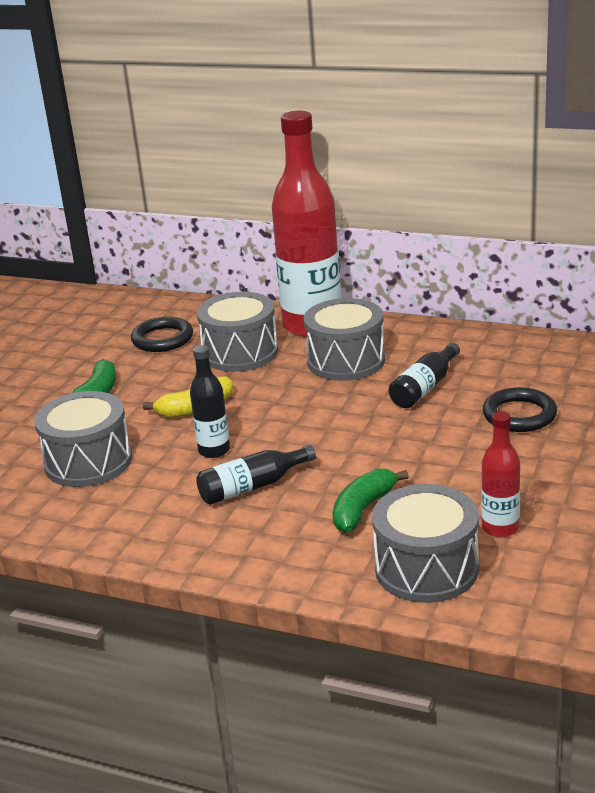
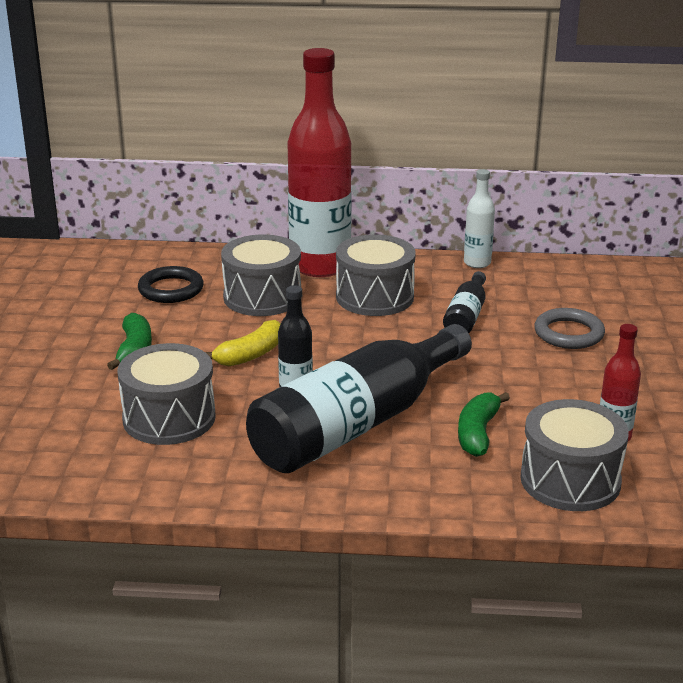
camera: 20 degrees left, 0 degrees up
(252, 486) = (357, 424): black bottle -> black bottle, size x2.20
(469, 333) = (477, 263): none -> white bottle
(519, 415) = (568, 333): black ring -> grey ring

